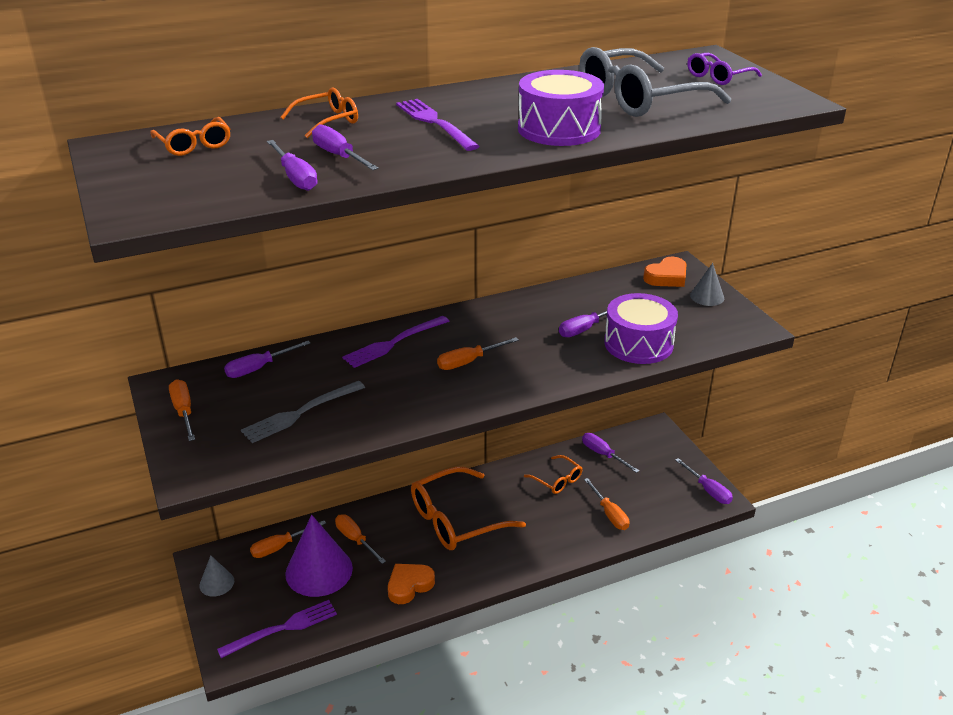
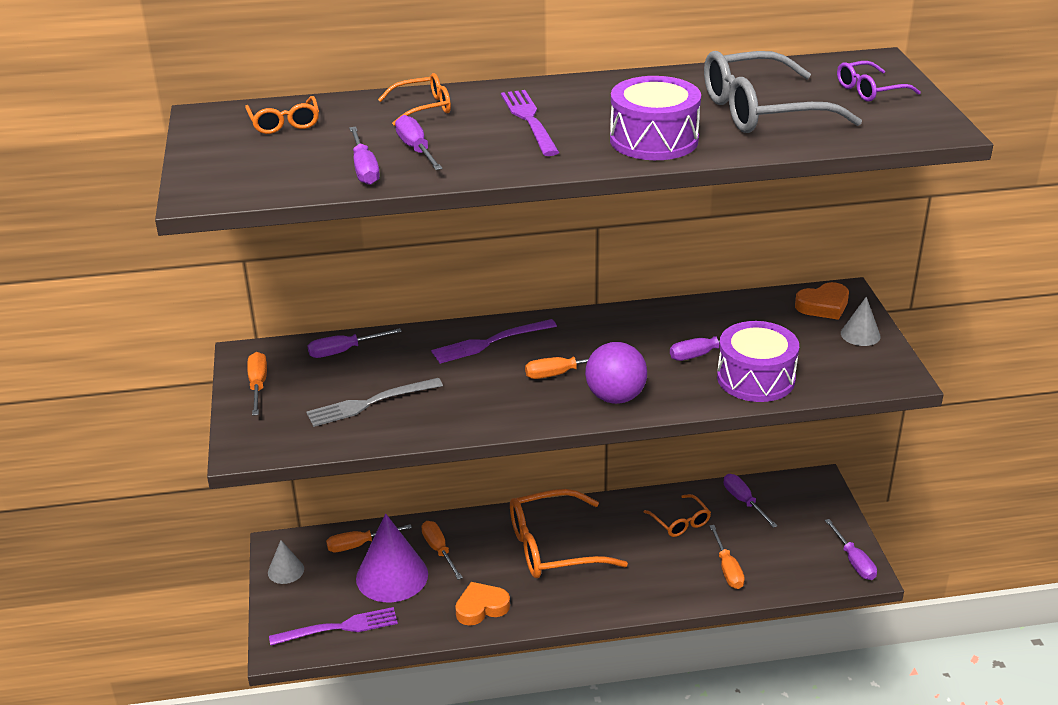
camera: 15 degrees right, 0 degrees up
(525, 376) = (615, 397): none -> purple ball

